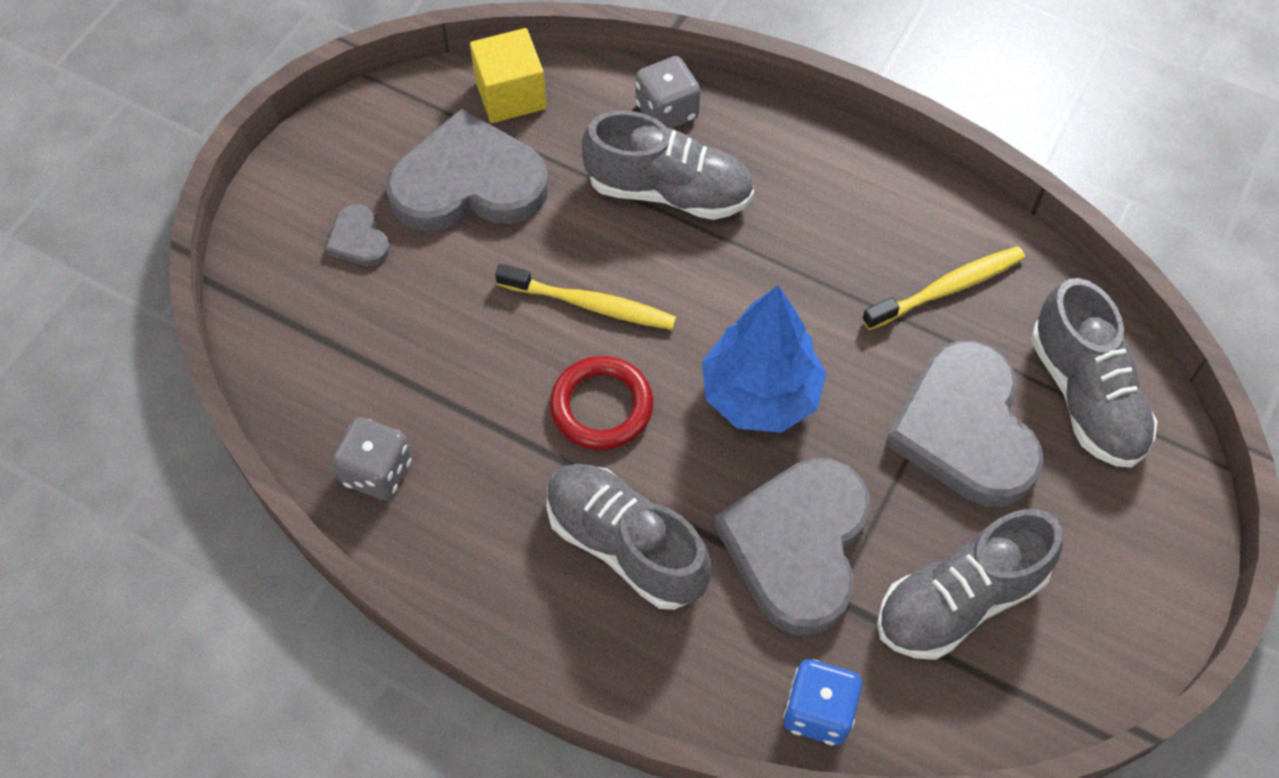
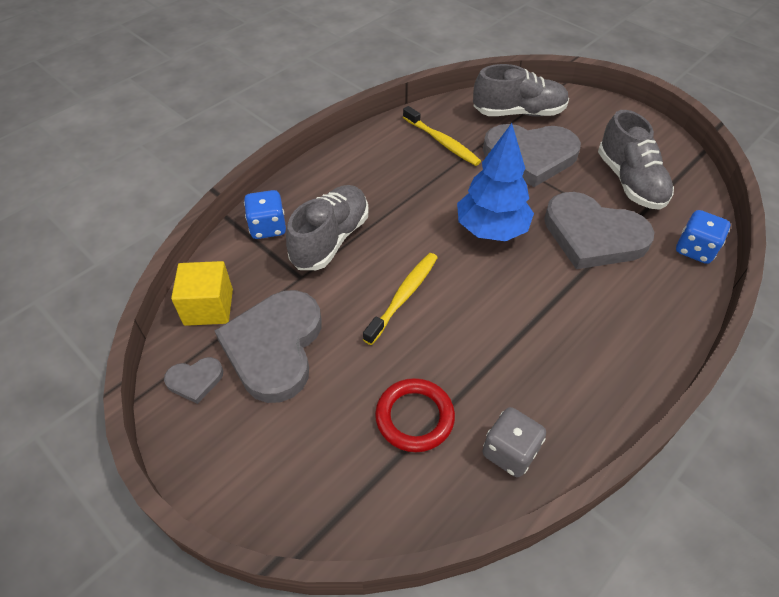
camera: 75 degrees left, 10 degrees down
(358, 240) = (296, 431): grey heart -> grey heart (195, 380)
(601, 406) = (483, 306): red ring -> red ring (414, 417)
(625, 545) = (585, 314): grey shoe -> none
(667, 111) = (268, 227): grey dice -> blue dice
(947, 288) = (442, 142): yellow toothbrush -> yellow toothbrush turned 150 degrees clockwise

